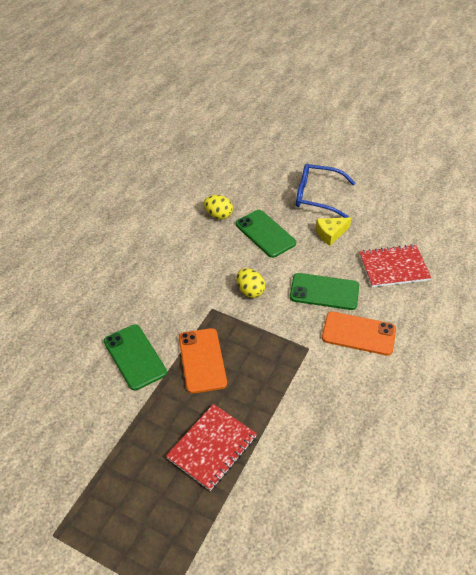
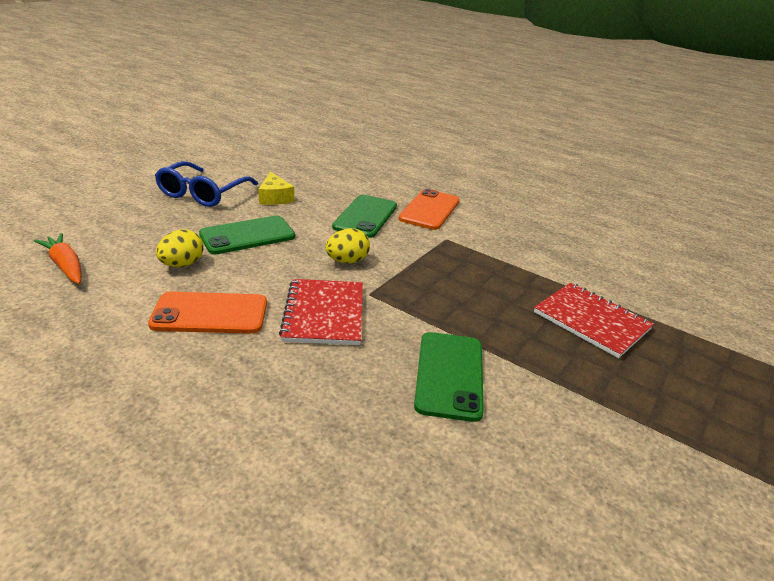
camera: 85 degrees left, 15 degrees down
(135, 357) = (449, 375): green phone -> green phone turned 60 degrees counterclockwise
(202, 173) = (66, 266): none -> orange carrot
(202, 360) = (459, 312): orange phone -> orange phone (210, 314)
(393, 267) = (344, 177): red notebook -> red notebook (324, 313)

